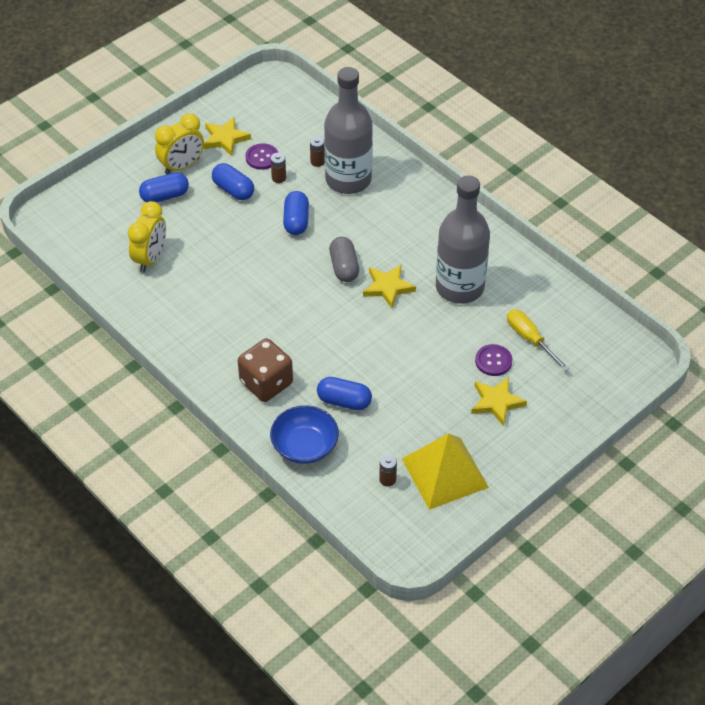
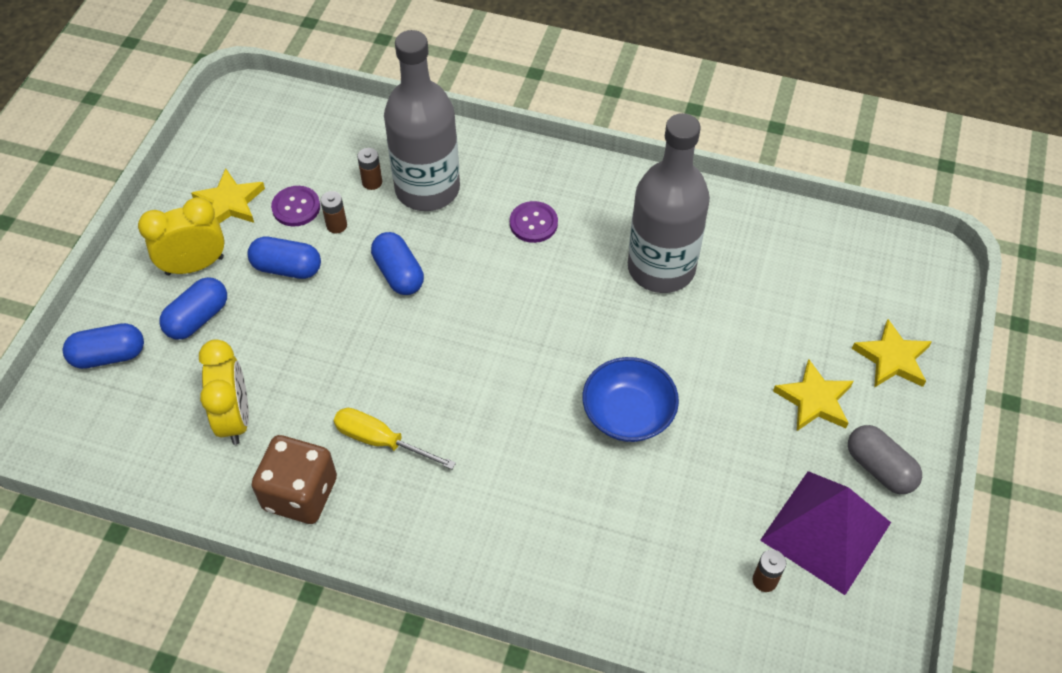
camera: 30 degrees left, 5 degrees up
(182, 166) = (195, 265): yellow clock -> yellow clock turned 135 degrees counterclockwise
(266, 383) = (514, 523): brown dice -> brown dice (300, 493)
(305, 446) = (627, 590): blue bowl -> blue bowl (628, 414)
(344, 267) = (503, 308): grey capsule -> grey capsule (879, 468)
(344, 401) = (632, 496): blue capsule -> blue capsule (109, 356)
(388, 287) = (576, 309): yellow star -> yellow star (892, 358)
(445, 472) = (825, 531): yellow pyramid -> purple pyramid
(493, 361) = (770, 346): purple button -> purple button (533, 223)
(530, 339) = (790, 296): yellow screwdriver -> yellow screwdriver (381, 441)

